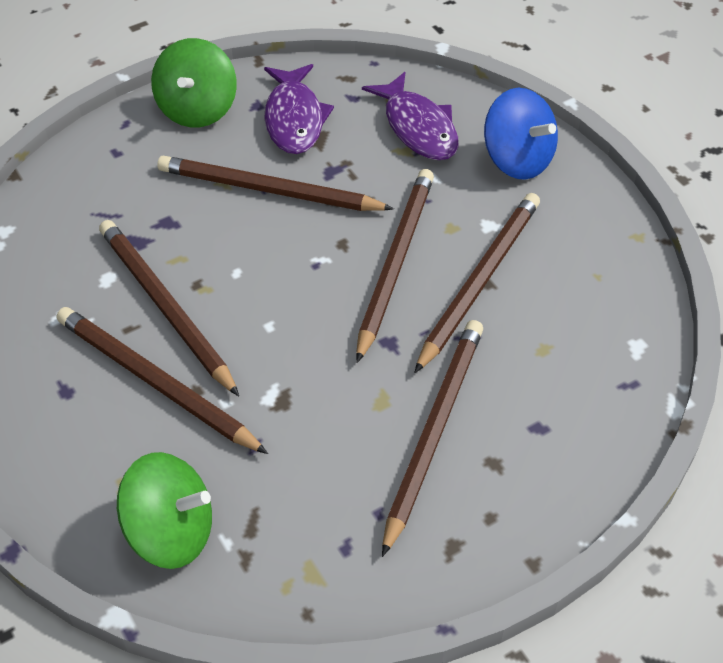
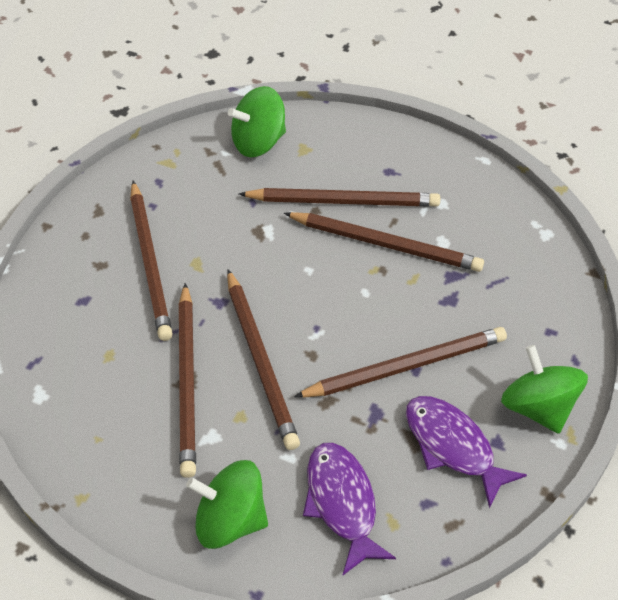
camera: 145 degrees right, 0 degrees up
(418, 127) = (342, 503): purple fish -> purple fish turned 45 degrees clockwise
(517, 159) = (230, 520): blue spinning top -> green spinning top

